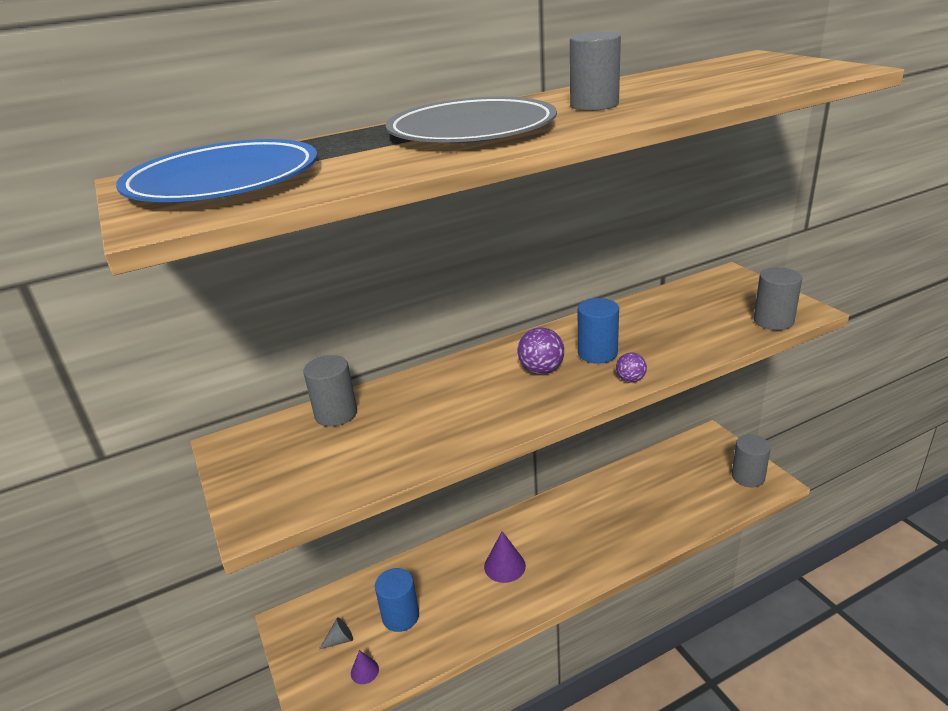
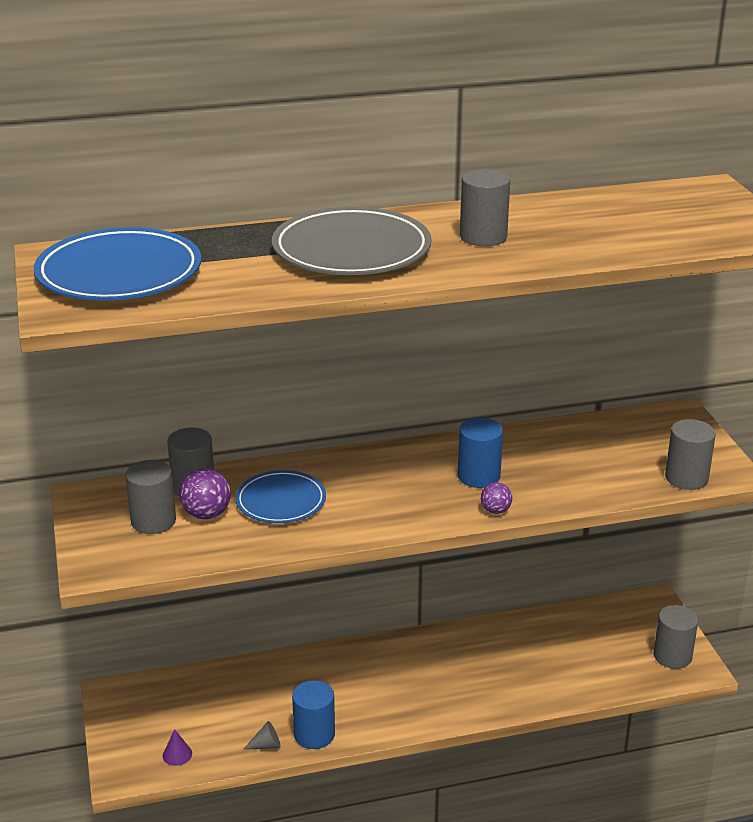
camera: 10 degrees right, 0 degrees up
(305, 455) = (153, 521): none -> grey cylinder
(340, 640) = (160, 722): grey cone -> grey cone (266, 745)
(400, 616) = (228, 714): blue cylinder -> blue cylinder (314, 734)
(426, 411) = (281, 501): none -> blue plate
(504, 566) = (354, 689): purple cone -> none
(541, 370) = (412, 483): purple ball -> purple ball (206, 514)

